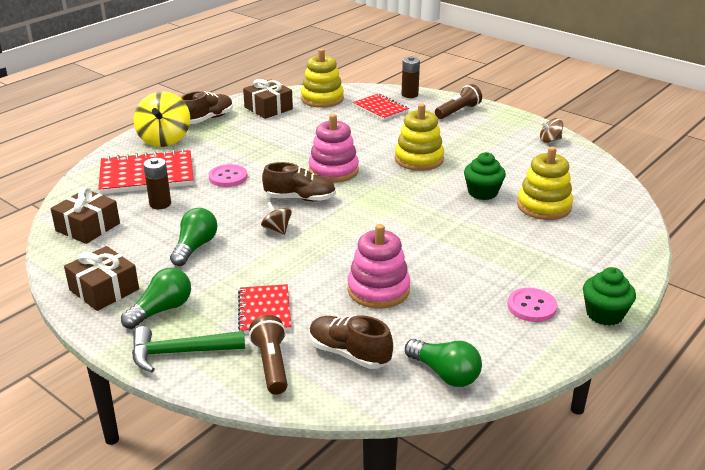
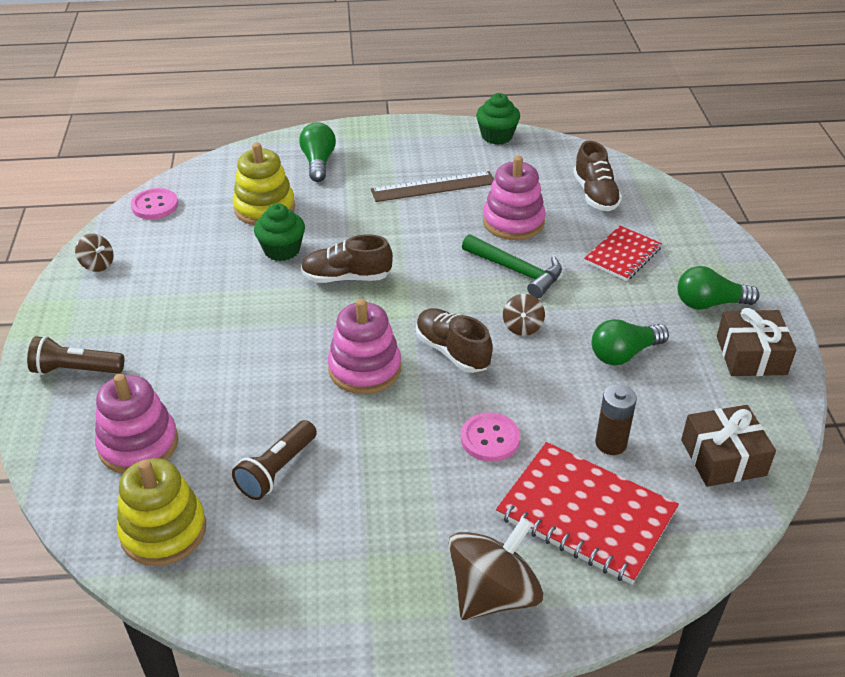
camera: 135 degrees left, 10 degrees up
(164, 139) = (493, 593): yellow spinning top -> brown spinning top
(179, 352) = (721, 260): green hammer -> green hammer (517, 271)
(208, 119) = (379, 606): brown shoe -> brown shoe (346, 277)
(268, 108) = (263, 566): brown gift -> none
(271, 365) = (658, 216): brown flashlight -> brown flashlight (277, 470)
(380, 108) = (138, 444): red notebook -> pink stacking toy
(409, 95) = (53, 448): brown battery -> none
(419, 159) = (258, 325): yellow stacking toy -> none
(445, 374) = (549, 153): green light bulb -> green light bulb (318, 162)
(477, 282) = (433, 187): none -> brown ruler
(531, 306) = (428, 155): pink button -> pink button (155, 205)
(604, 314) = (393, 128): green cupcake -> green cupcake (497, 136)

